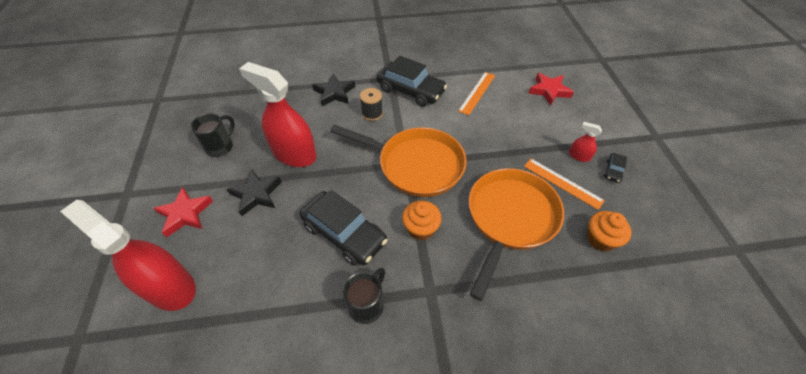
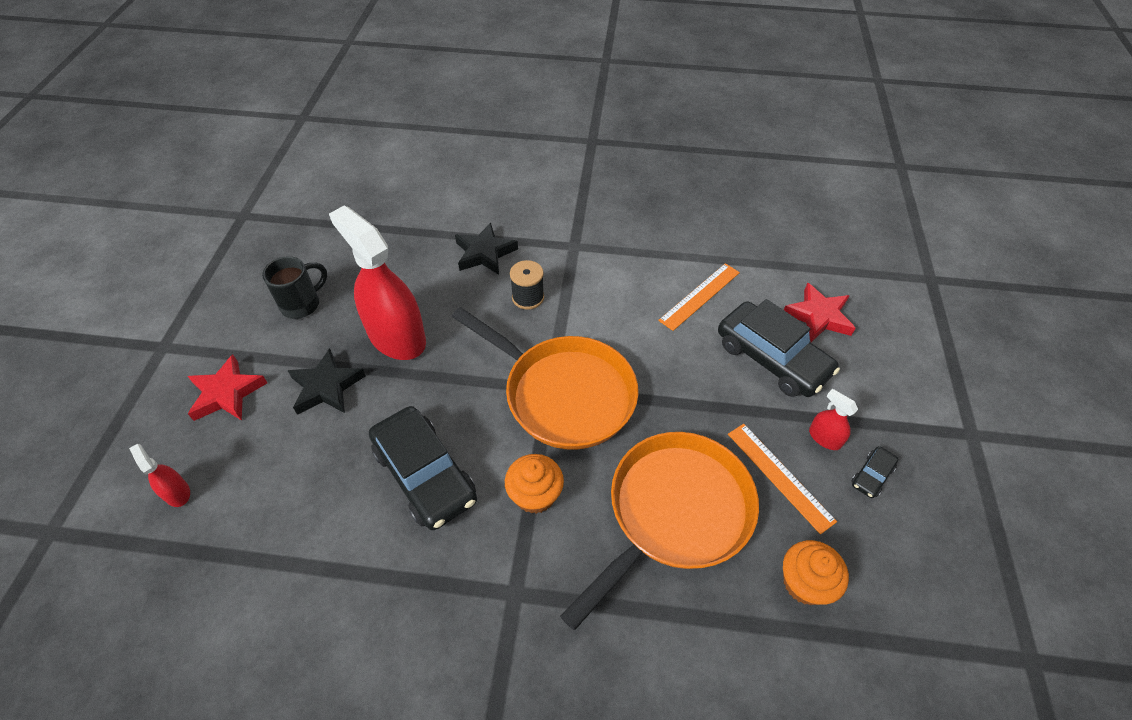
camera: 15 degrees right, 0 degrees up
(170, 287) = (177, 492): red spray bottle -> red spray bottle, size x0.42
(367, 305) = (420, 589): black mug -> none
(411, 90) = (598, 272): black car -> black car (772, 358)

